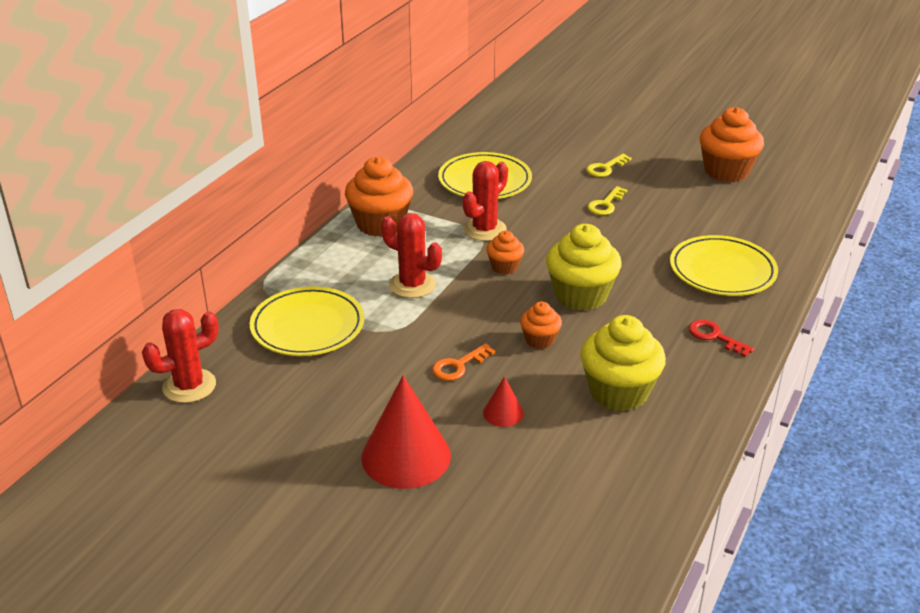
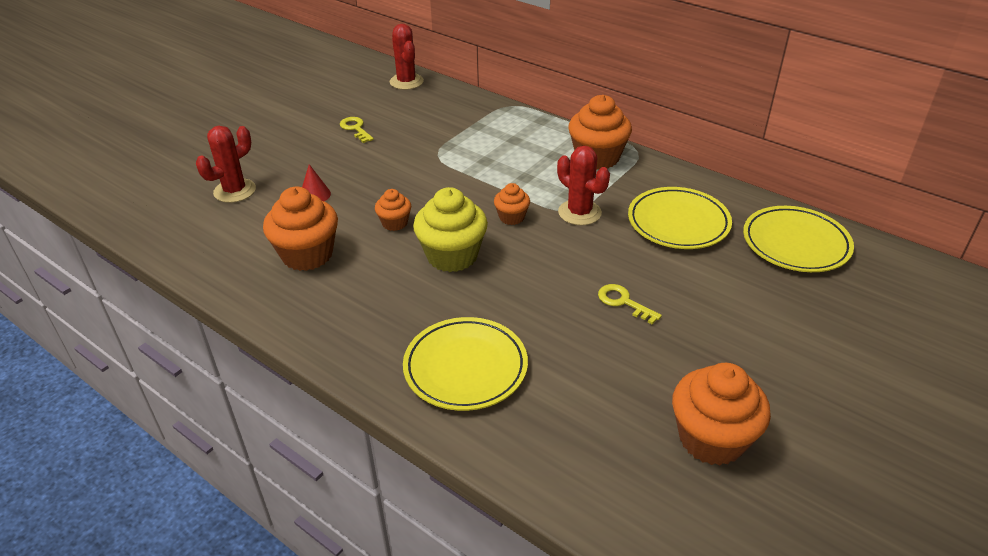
camera: 100 degrees right, 5 degrees up
(307, 327) = (454, 121): yellow plate -> yellow plate (795, 243)
(406, 456) = (295, 152): red cone -> none
(412, 285) = (496, 167): red cactus -> red cactus (235, 191)
(458, 366) = (379, 180): orange key -> none
(605, 168) = (713, 318): yellow key -> yellow key (355, 128)
(618, 392) = (307, 254): yellow cupcake -> orange cupcake
(715, 337) = (353, 331): red key -> none

